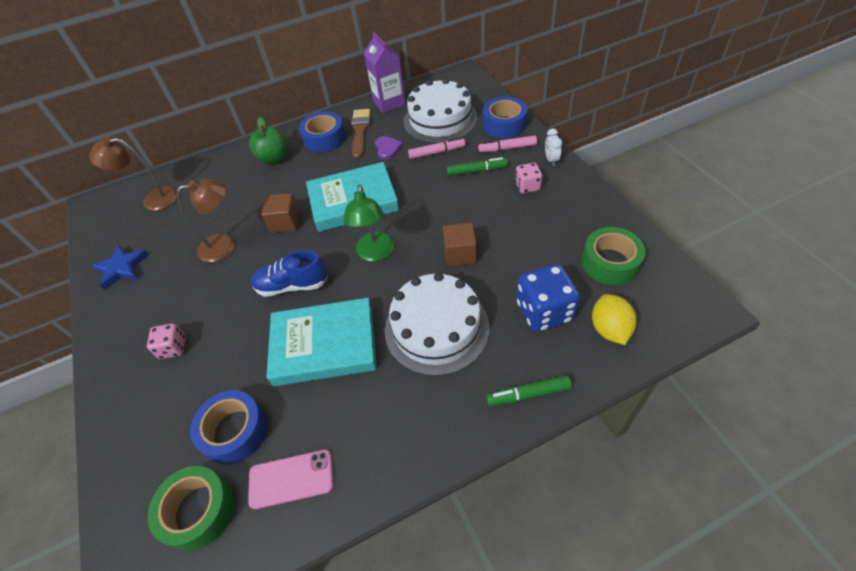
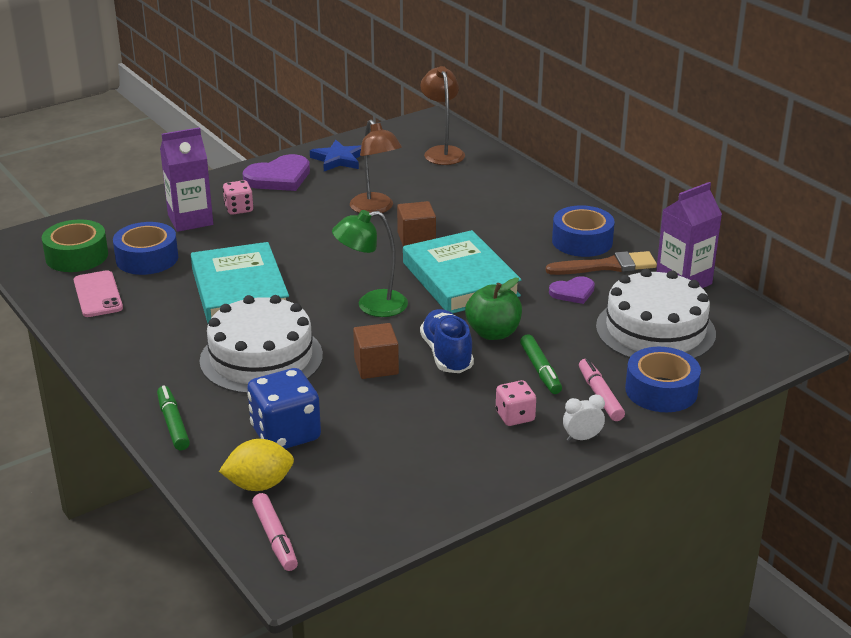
camera: 75 degrees right, 20 degrees down
(129, 314) = (279, 177): none -> purple heart
(174, 391) = (190, 220): none -> purple carton
(274, 158) = (532, 211): green apple -> green apple (493, 333)
(292, 285) = (319, 259): blue shoe -> blue shoe (447, 354)
(436, 152) = (574, 333): pink marker -> pink marker (275, 538)
(610, 262) = (370, 490): green tape -> none

